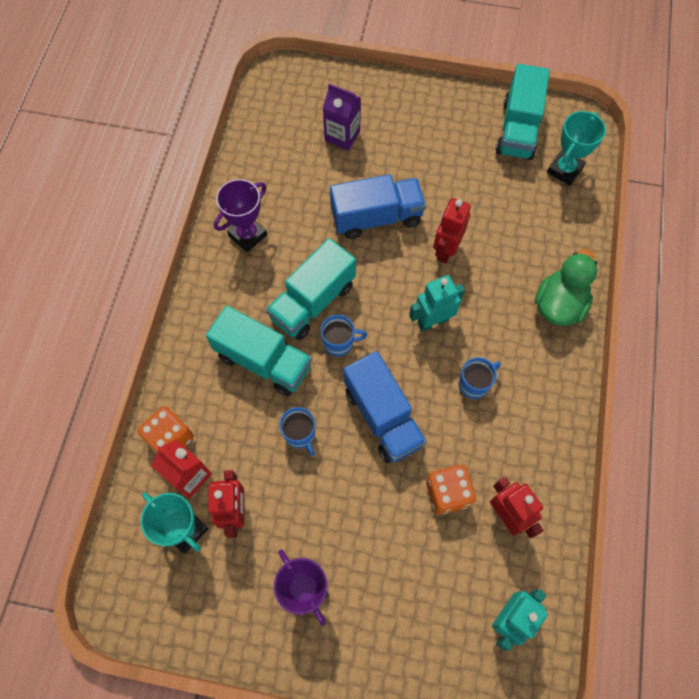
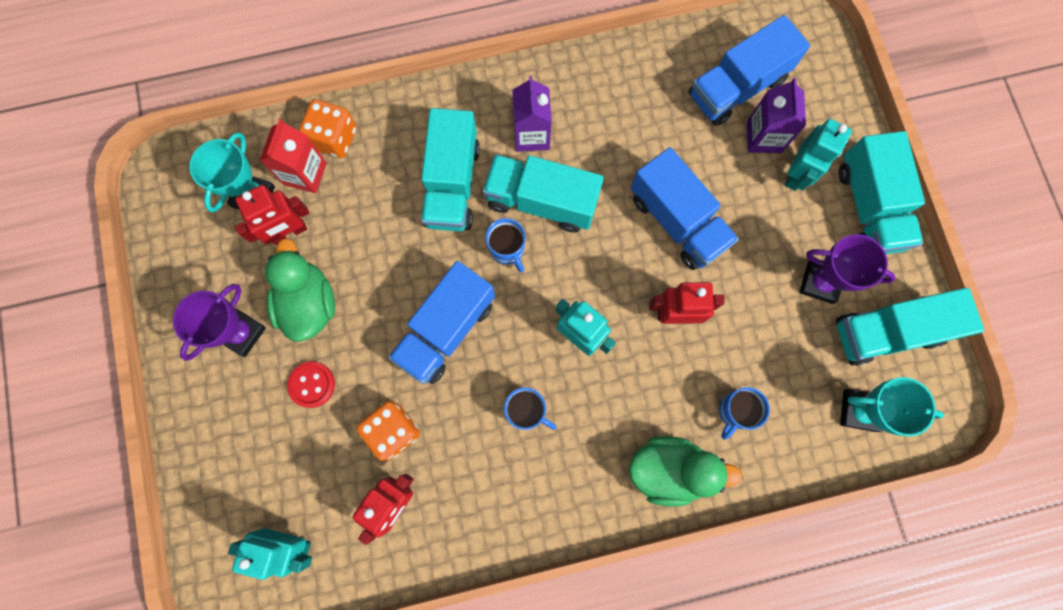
camera: 65 degrees right, 10 degrees up
(247, 235) = (586, 99): purple trophy -> purple trophy (820, 282)
(254, 285) = (531, 135): none -> purple carton
(295, 135) = (737, 87): none -> blue truck
(300, 434) = (391, 257): blue mug -> blue mug (735, 411)
(307, 519) = (309, 303): none -> green duck
(379, 545) = (312, 384): none -> red button
(380, 129) = (797, 174): none -> turquoise robot
(426, 99) = (868, 207): none -> turquoise truck

